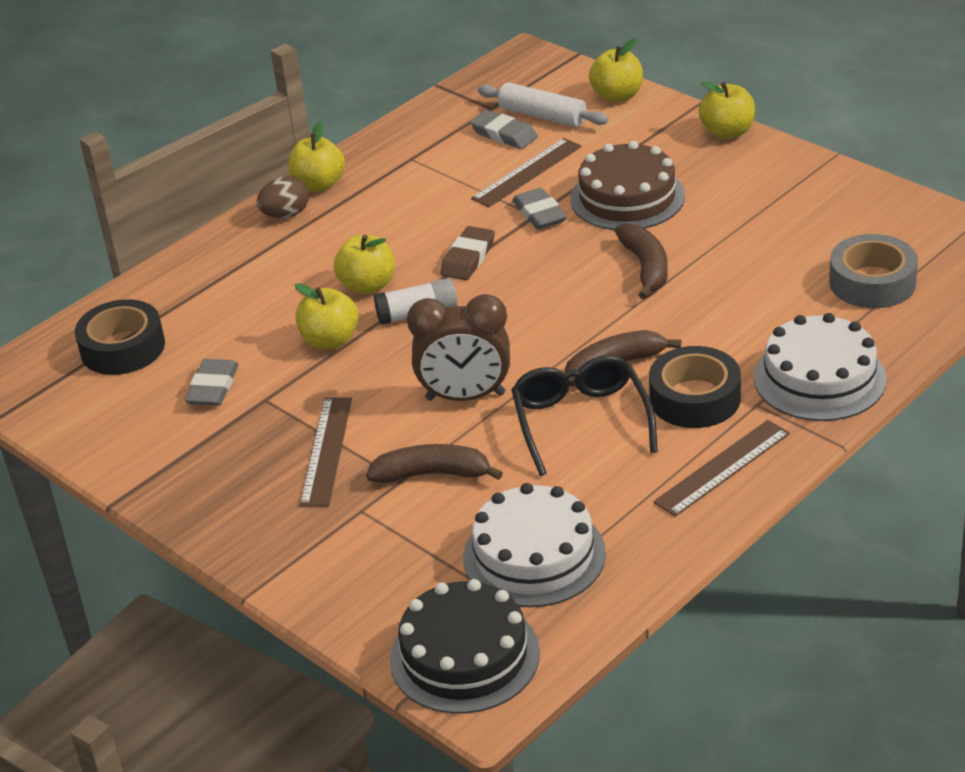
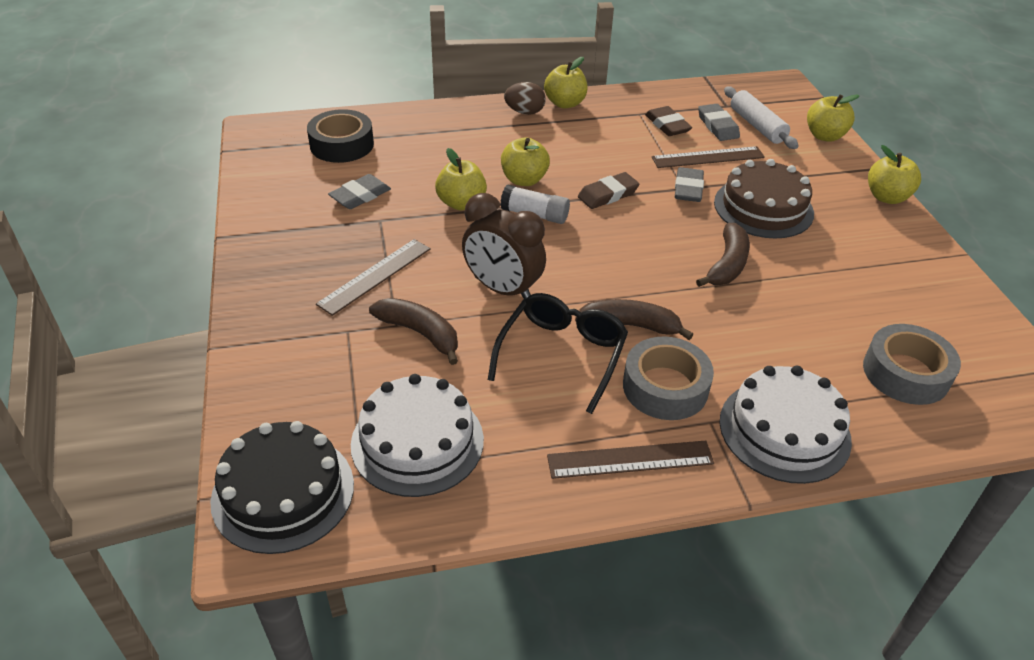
camera: 30 degrees right, 5 degrees up
(452, 157) = (667, 125): none -> brown eraser
(695, 398) = (665, 387): black tape -> grey tape

